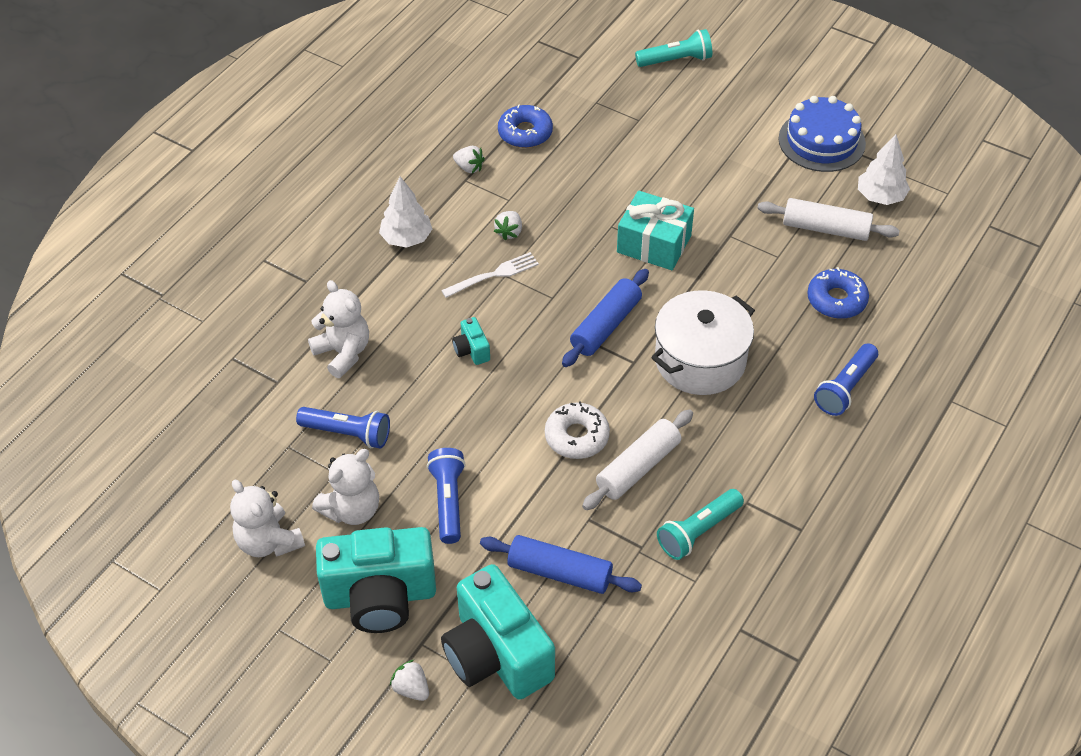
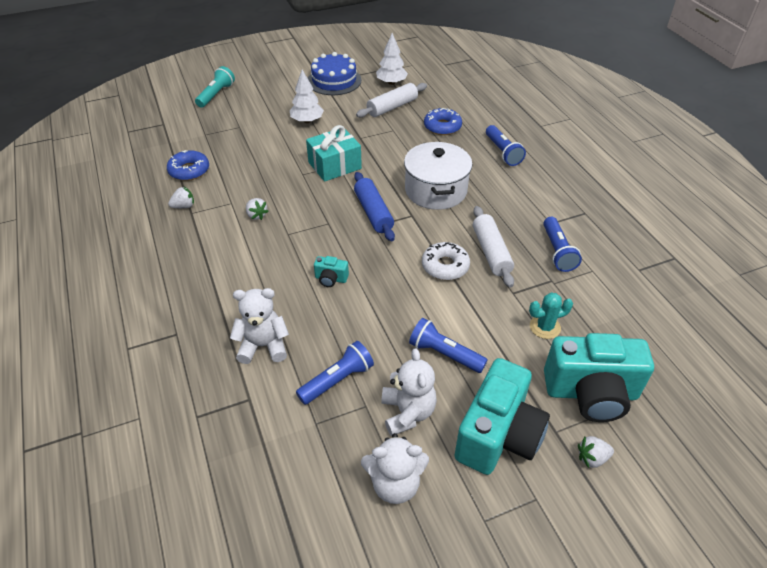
camera: 55 degrees left, 5 degrees down
(406, 238) = (204, 263): white tree -> white tree (307, 121)
(494, 275) = (282, 238): white fork -> none
(559, 572) = (545, 327): blue rolling pin -> turquoise cactus
(698, 531) = (557, 251): turquoise flashlight -> blue flashlight

